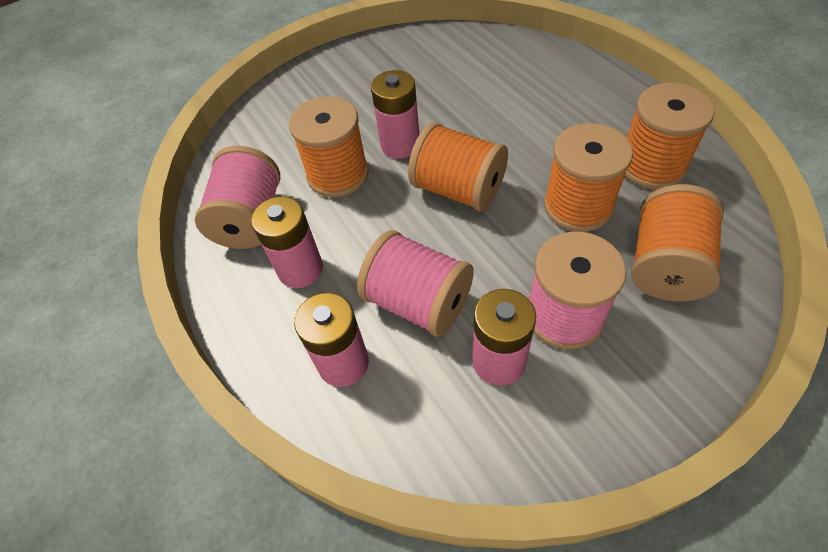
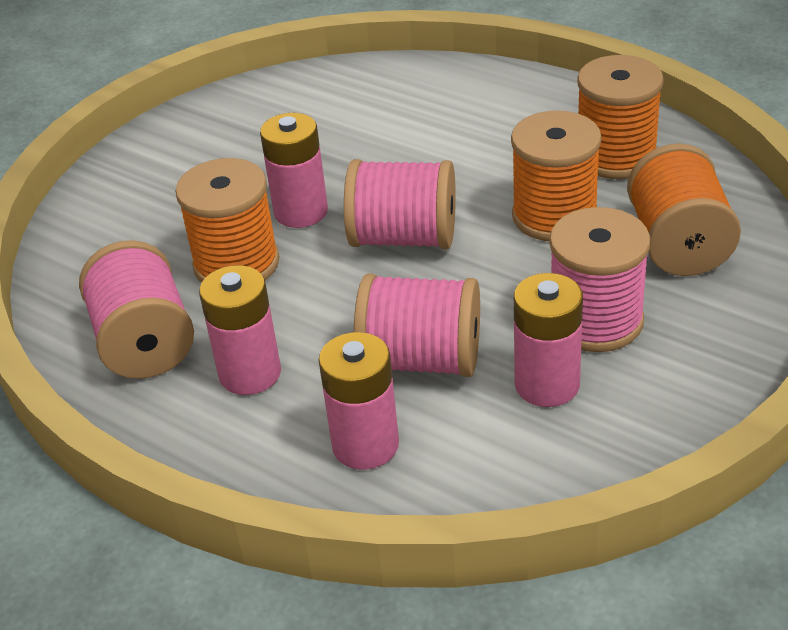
camera: 25 degrees left, 15 degrees down
(458, 189) = (403, 238): orange spool -> pink spool

